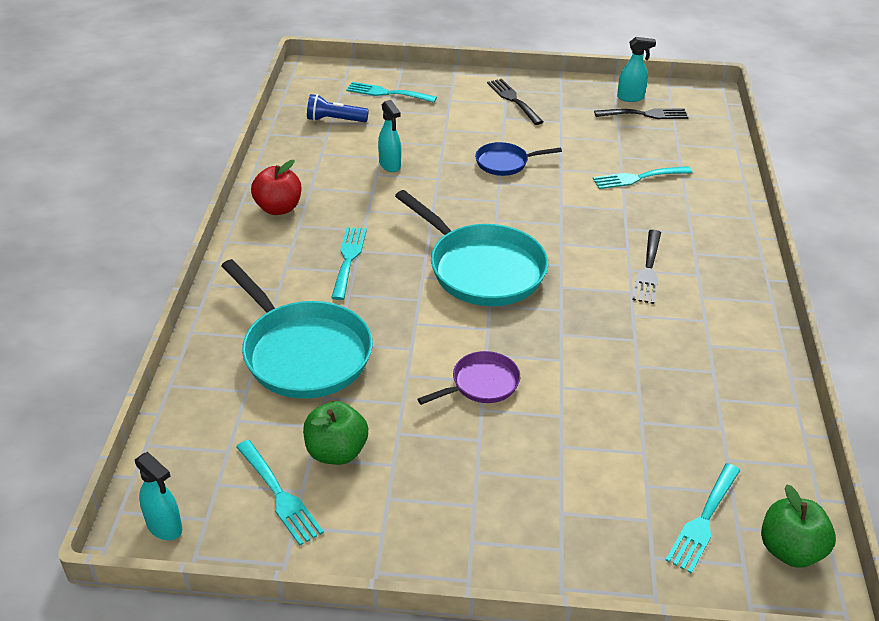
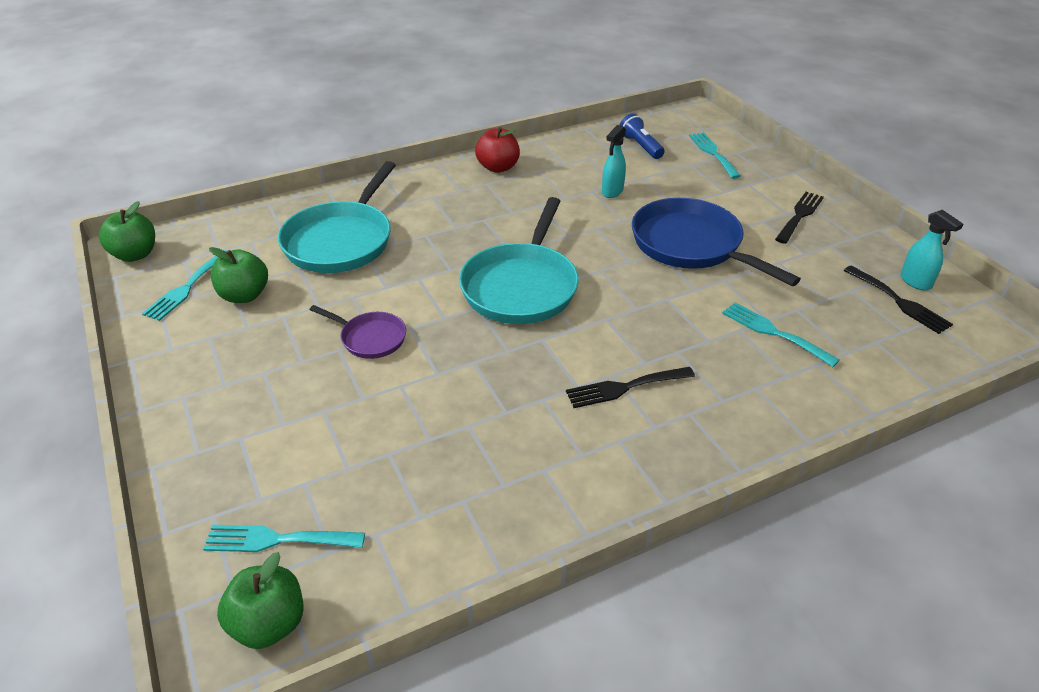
camera: 60 degrees right, 0 degrees up
(164, 527) = (135, 255): turquoise spray bottle -> green apple
(348, 259) = (468, 219): turquoise fork -> none
(505, 163) = (691, 246): blue pan -> blue pan, size x1.95

